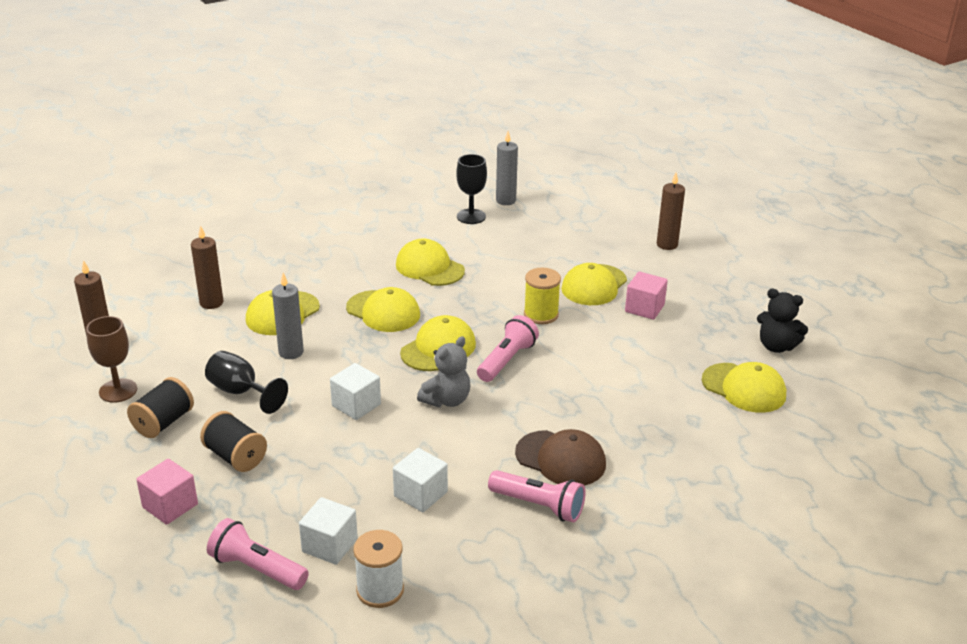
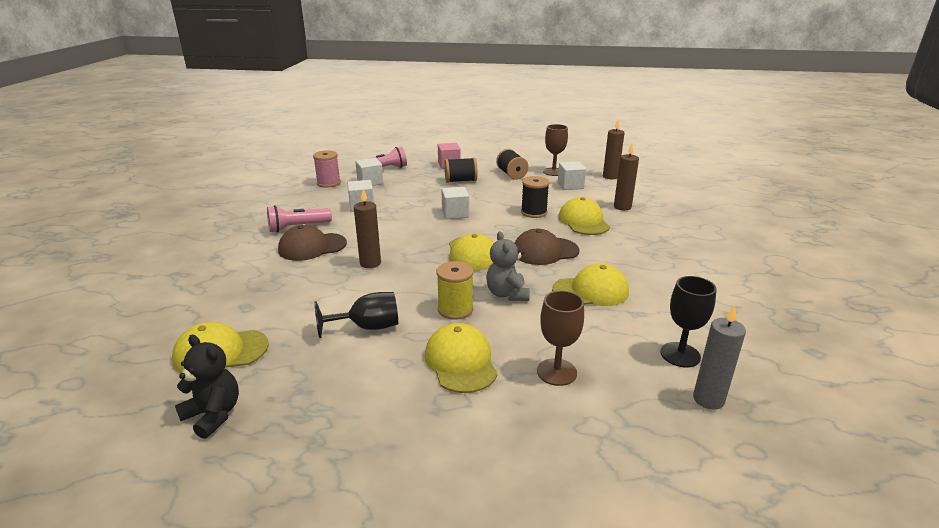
camera: 130 degrees right, 5 degrees down
(167, 358) = (570, 185): none -> white cube
(241, 392) = (512, 193): black goblet -> black goblet (367, 327)
(291, 352) = (534, 212): grey candle -> black spool
(380, 590) = (328, 183): white spool -> pink spool
(383, 311) = (545, 251): yellow cap -> brown cap
(446, 400) = (417, 237): grey teddy bear -> grey teddy bear (507, 294)
(506, 360) = (423, 270): pink flashlight -> none
(551, 250) = (556, 372): none -> brown goblet
(644, 308) = (386, 369): pink cube -> none
(667, 245) = (473, 477): brown candle -> brown candle (370, 263)
(776, 346) = (213, 415): black teddy bear -> black teddy bear turned 60 degrees clockwise

